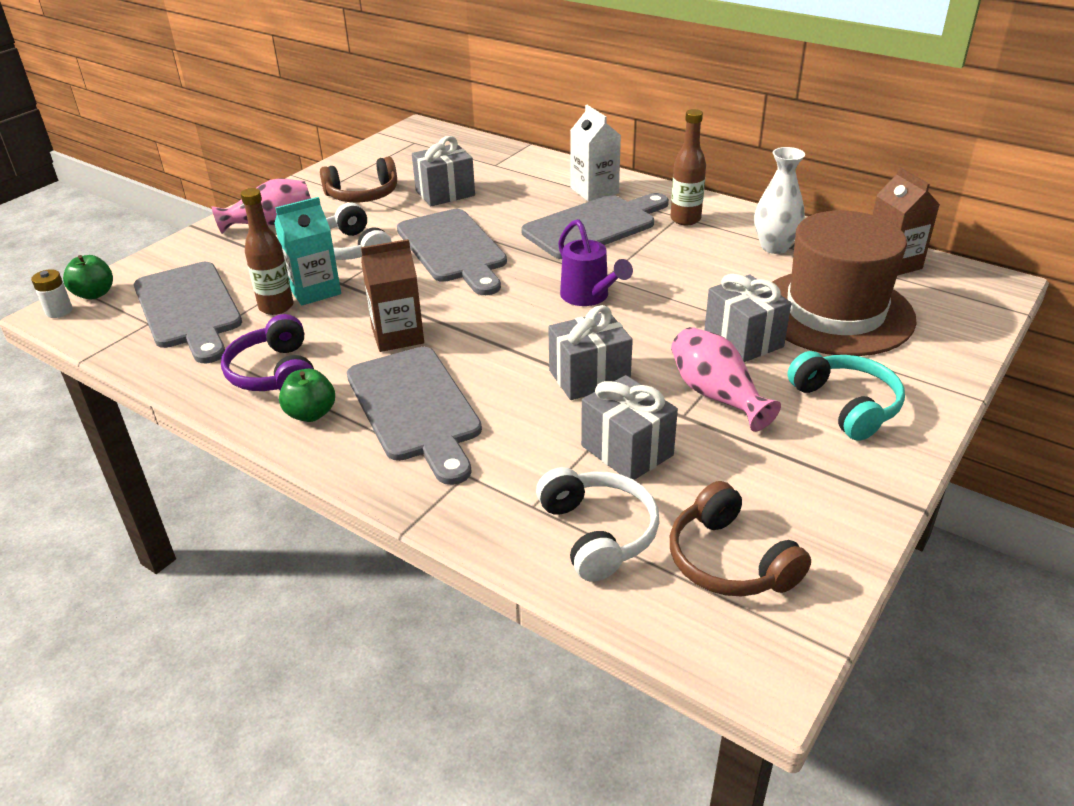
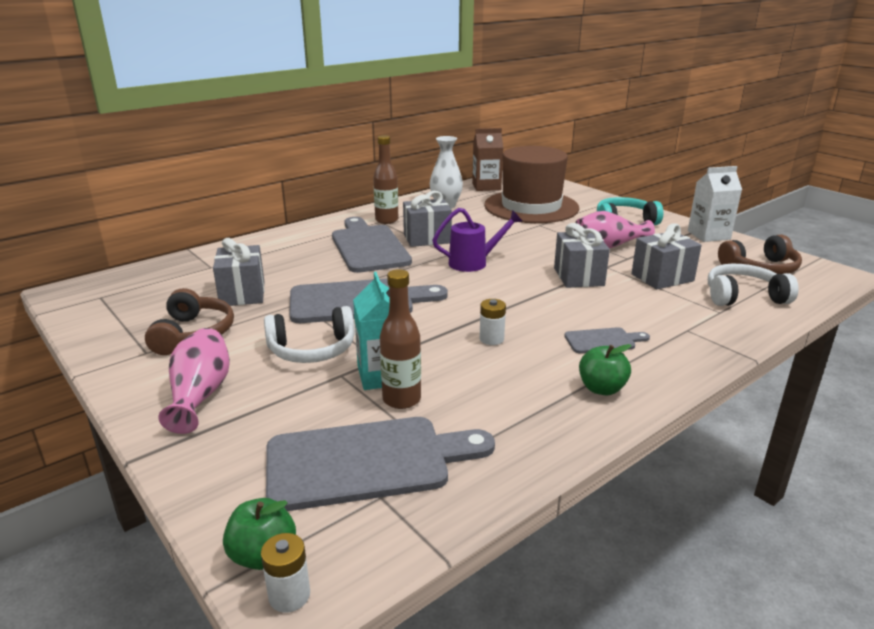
camera: 75 degrees left, 10 degrees down
(275, 373) = (529, 405): purple headphones -> none
(397, 336) = (491, 339): brown carton -> white battery
(415, 408) = (603, 341): grey cutting board -> grey cutting board, size x0.48
(594, 191) = (310, 239): white carton -> white carton (708, 235)
(743, 339) = (550, 231): grey gift -> grey gift (427, 238)

